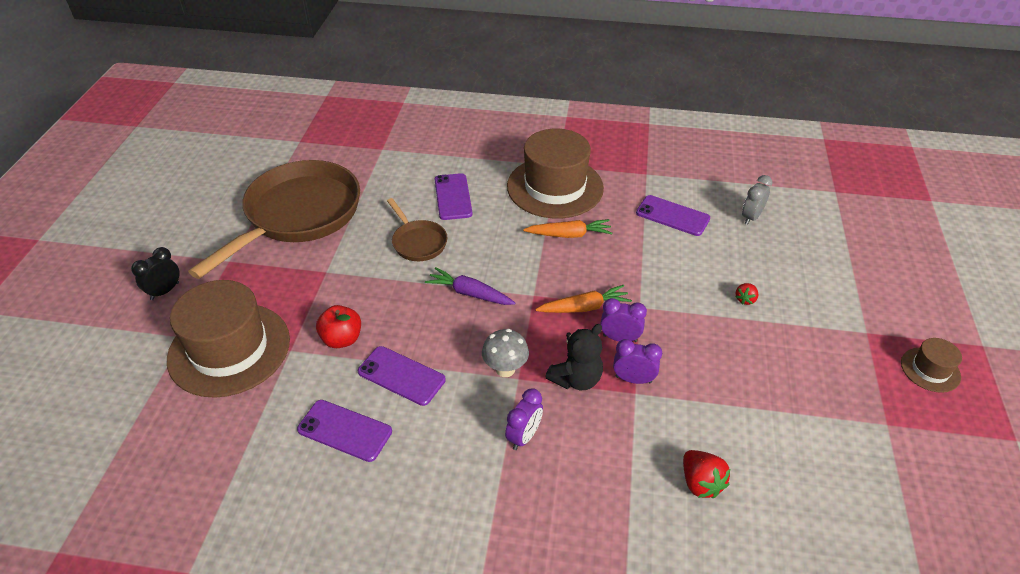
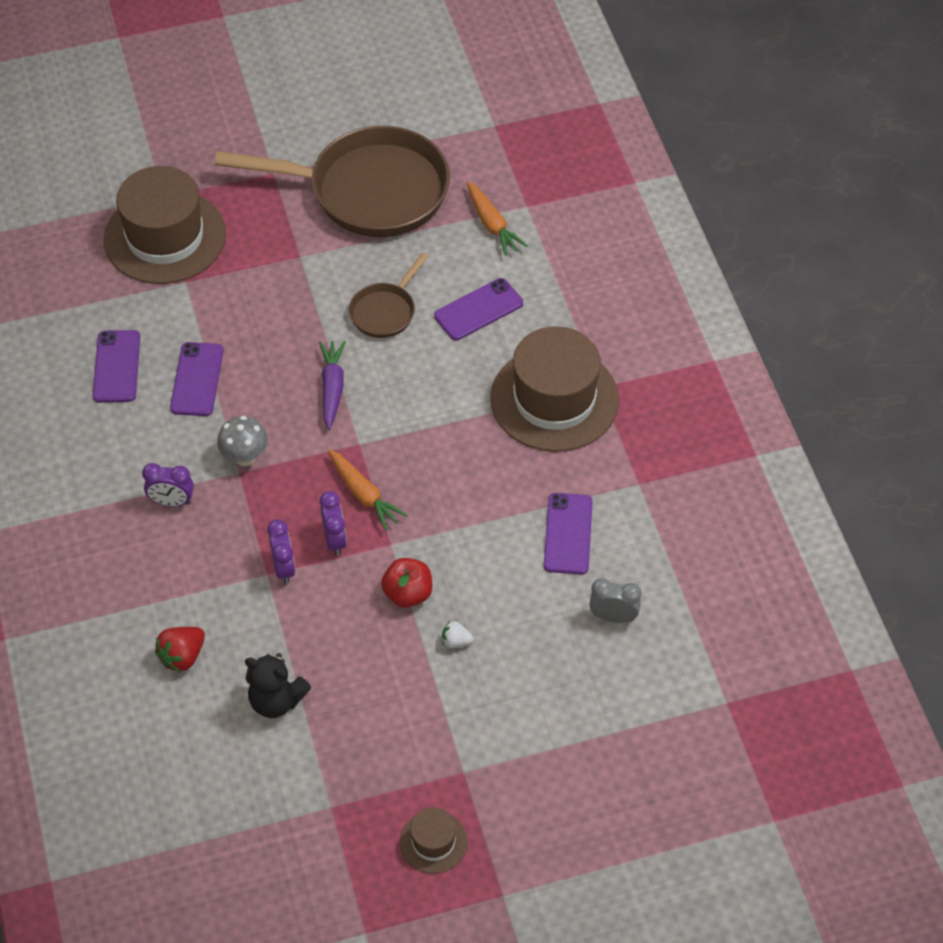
camera: 65 degrees right, 10 degrees up
(165, 291) = (208, 149): black clock -> none
(342, 339) = (218, 313): red apple -> red apple (408, 594)
(569, 235) = (474, 442): orange carrot -> orange carrot (492, 224)
(576, 379) = (261, 520): black teddy bear -> black teddy bear (276, 700)
(745, 299) = (456, 641): red strawberry -> white strawberry

